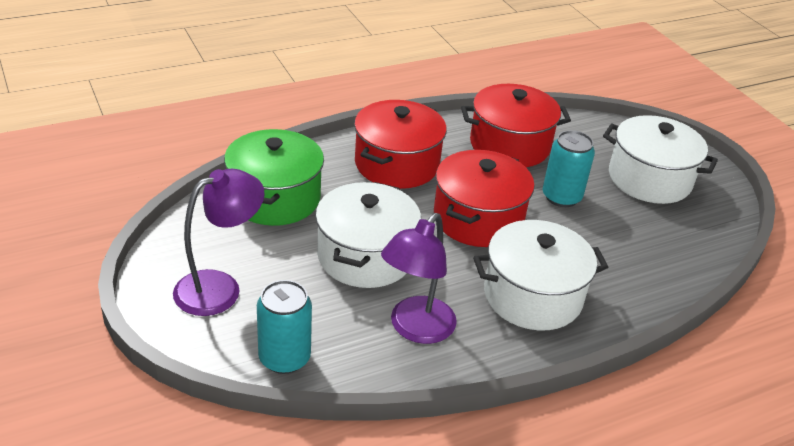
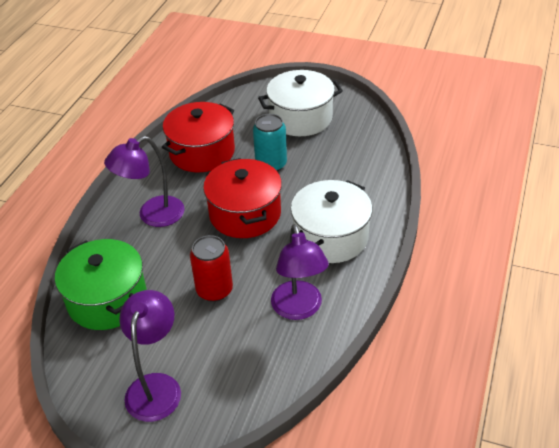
camera: 40 degrees left, 5 degrees up
(284, 358) = (254, 392): turquoise can -> none
(365, 256) = (214, 290): white pot -> red can
(397, 164) = (152, 216): red pot -> purple lamp

